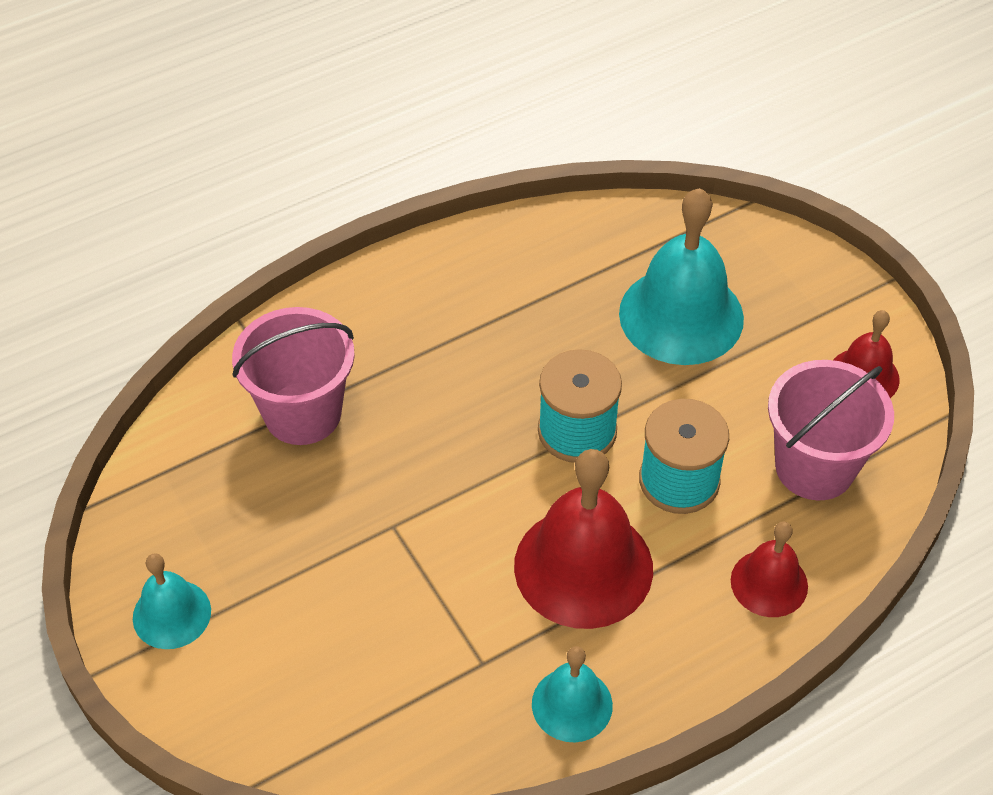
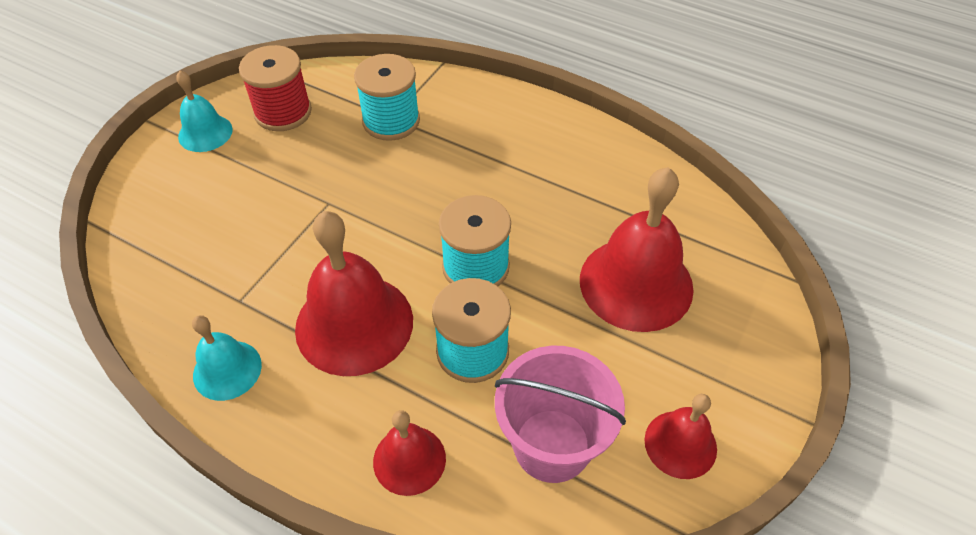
camera: 60 degrees right, 0 degrees up
(199, 516) = (283, 112): none -> red spool
(303, 413) = (391, 121): pink bucket -> turquoise spool
(681, 315) = (636, 283): turquoise bell -> red bell

